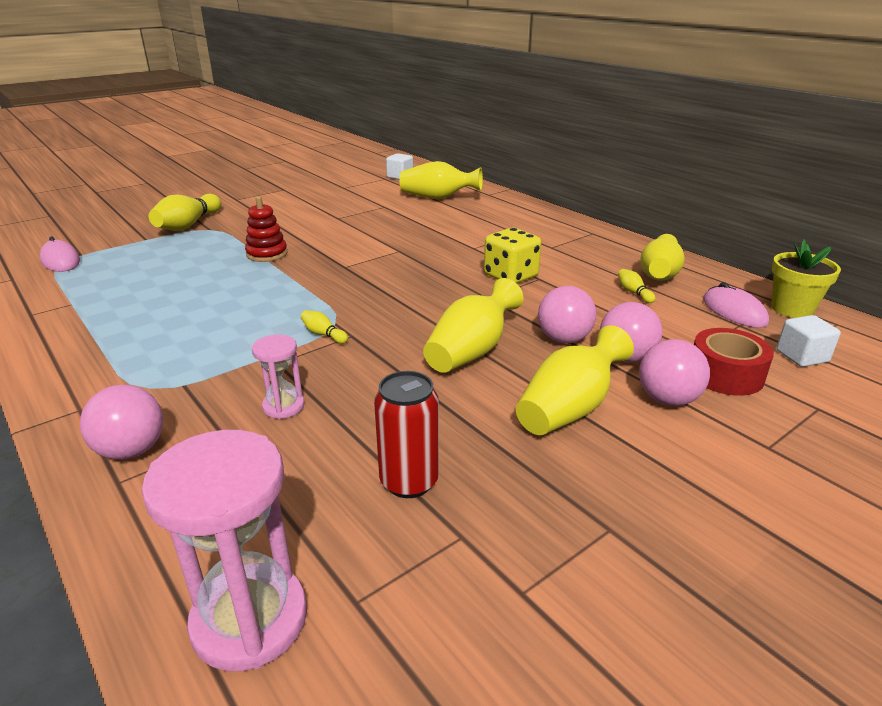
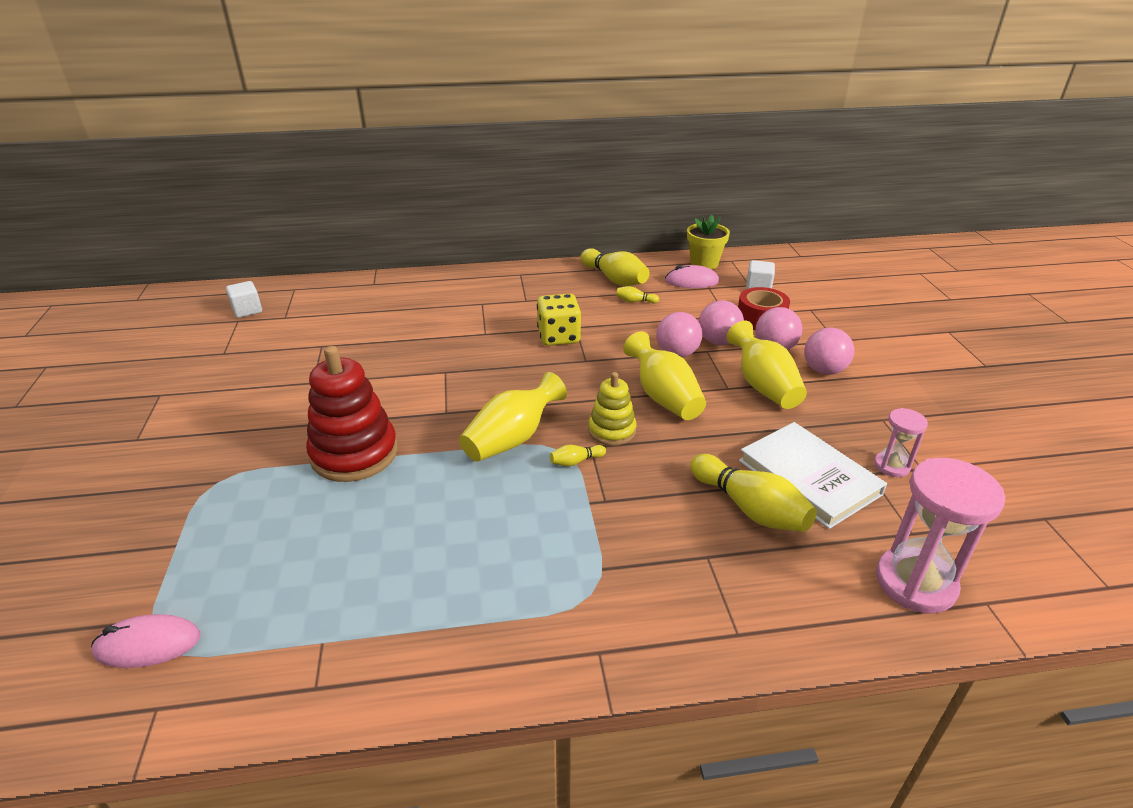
camera: 60 degrees left, 5 degrees up
(132, 450) = (695, 619): pink ball -> pink ball (824, 370)
(188, 225) = (176, 497): yellow bowling pin -> yellow bowling pin (750, 508)
(267, 254) = (354, 453): red stacking toy -> red stacking toy, size x1.72
(283, 406) = (680, 513): pink hourglass -> pink hourglass (891, 466)
(386, 339) = (612, 430): none -> yellow stacking toy
(409, 481) = (808, 477): red can -> white book
(438, 198) = (343, 310): yellow vase -> yellow vase (512, 439)

